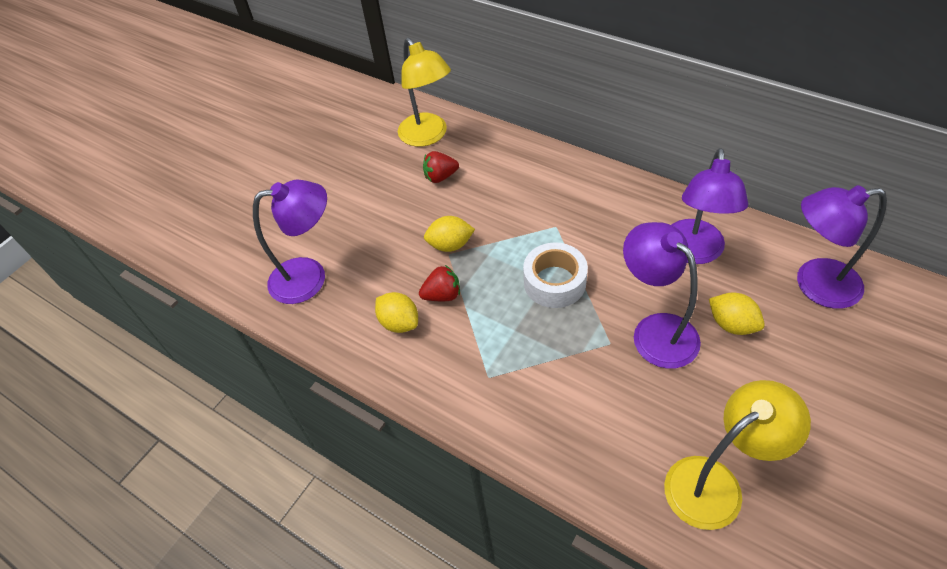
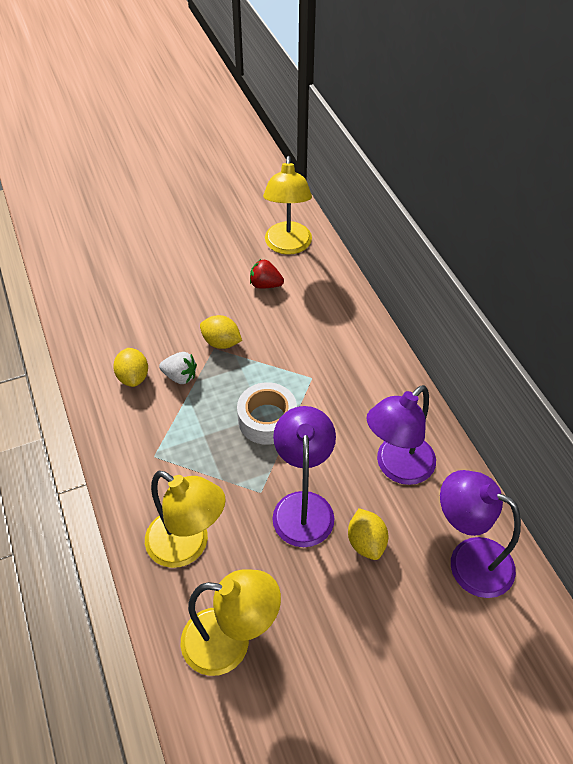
camera: 30 degrees right, 0 degrees up
(310, 277) = (107, 305): purple lamp -> none
(442, 295) = (180, 376): red strawberry -> white strawberry
(597, 431) = (188, 546): none -> yellow lamp

